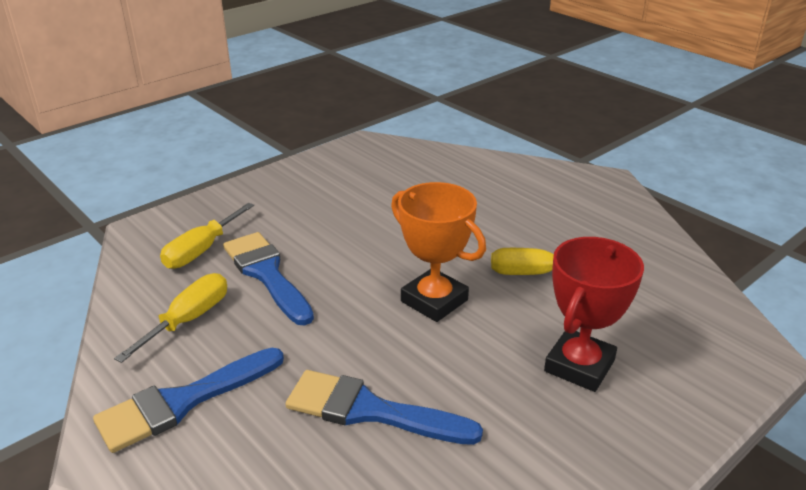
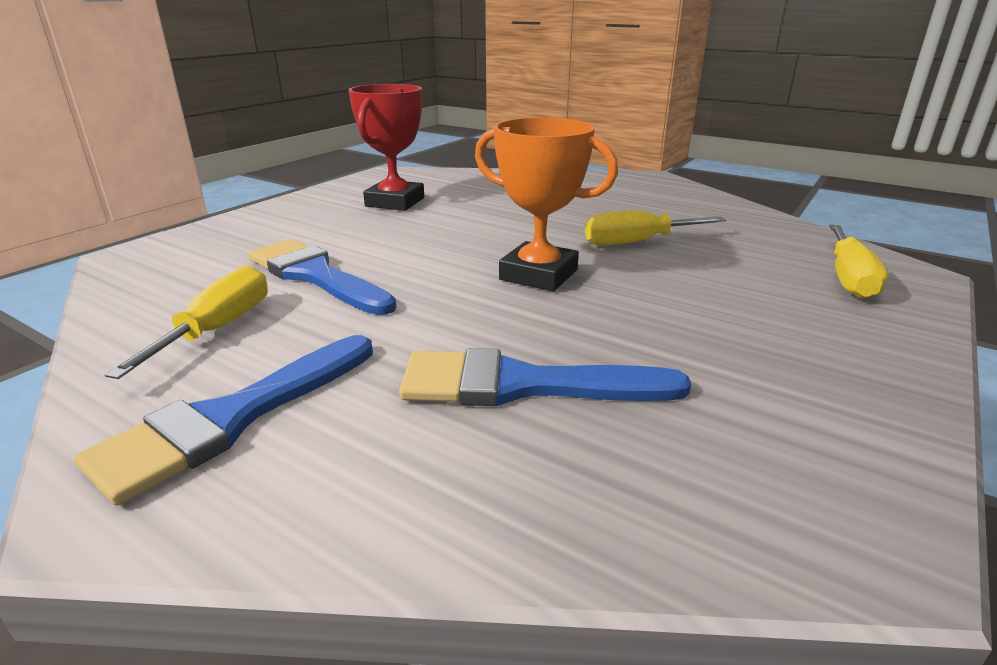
camera: 15 degrees left, 5 degrees down
(201, 250) = (219, 265): yellow screwdriver -> yellow screwdriver (848, 278)
(579, 366) = (745, 307): red trophy -> red trophy (395, 202)

